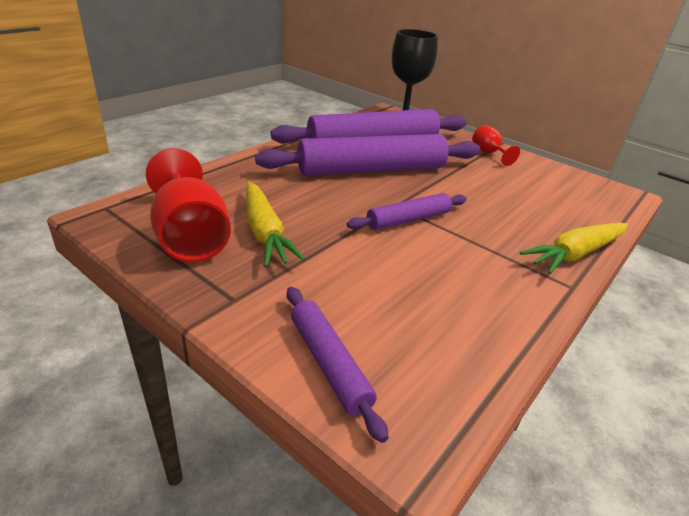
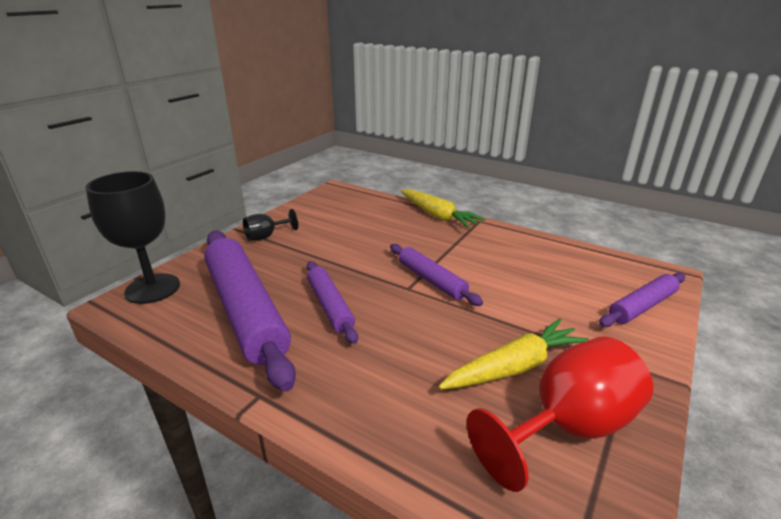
camera: 95 degrees left, 5 degrees down
(372, 170) = (330, 306): purple rolling pin -> purple rolling pin, size x0.52
(488, 153) = (266, 236): red goblet -> black goblet

